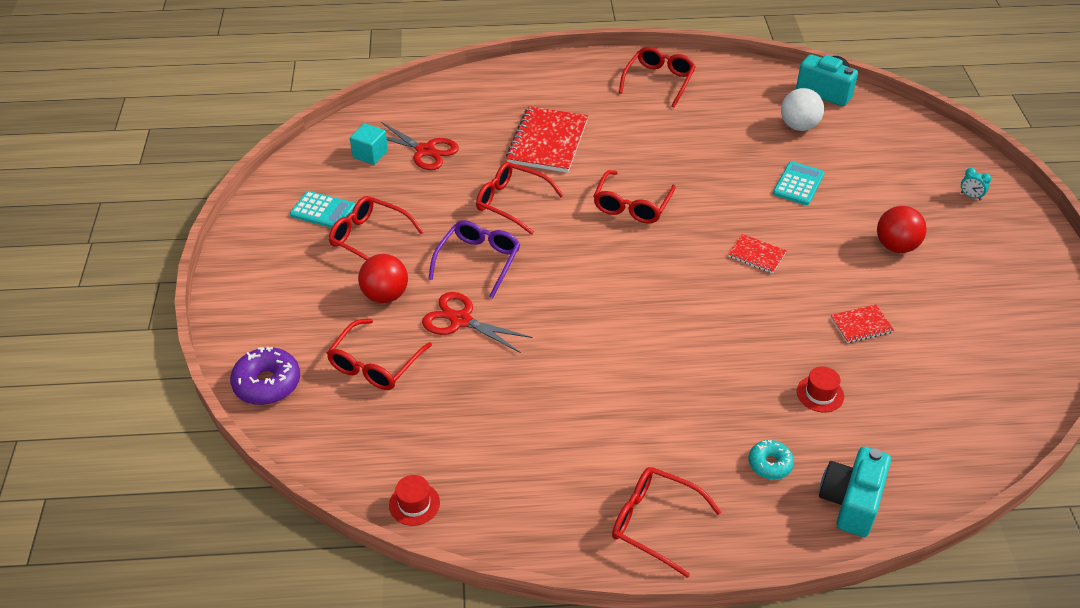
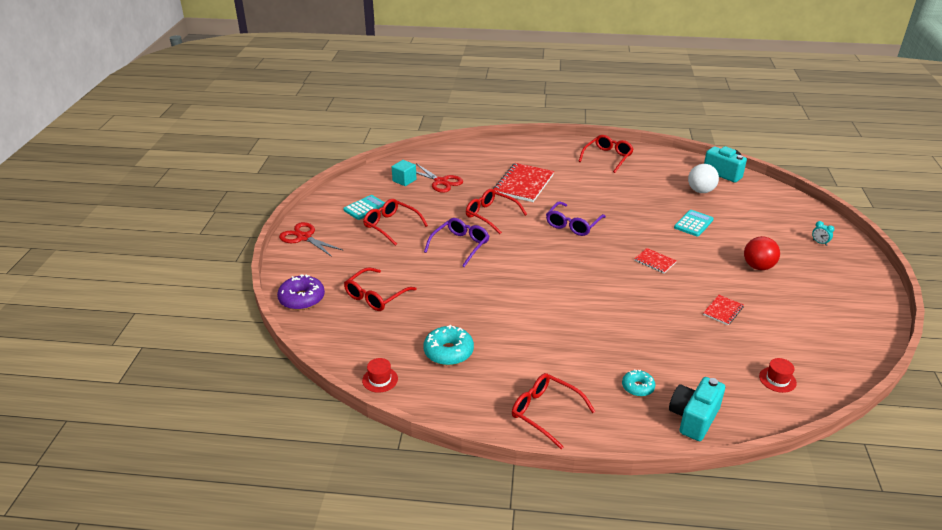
camera: 10 degrees right, 10 degrees down
(323, 211) = (365, 208): turquoise calculator -> turquoise calculator turned 75 degrees counterclockwise
(385, 295) = (393, 258): red ball -> none
(460, 320) = (439, 277): red scissors -> red scissors (304, 237)
(501, 444) = (448, 352): none -> turquoise donut
(632, 205) = (573, 225): red glasses -> purple glasses
(820, 394) = (684, 349): red hat -> red hat (777, 379)
(861, 325) = (723, 311): red notebook -> red notebook turned 45 degrees counterclockwise

